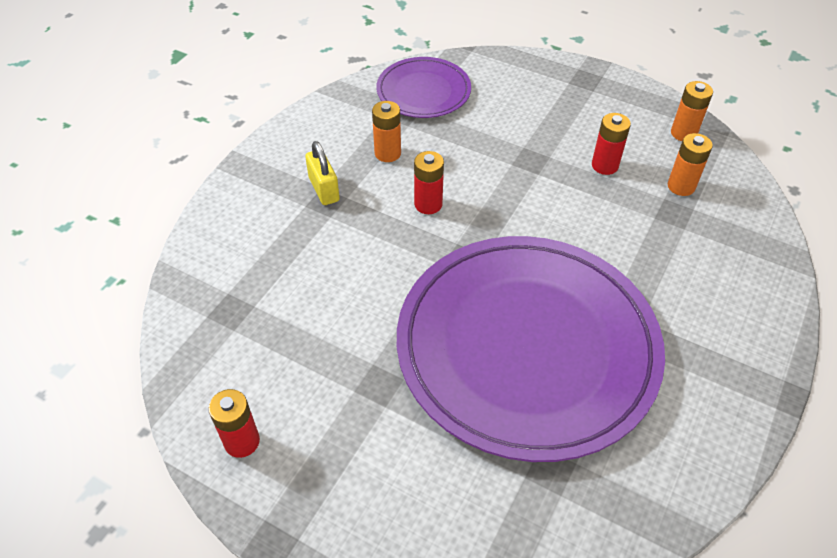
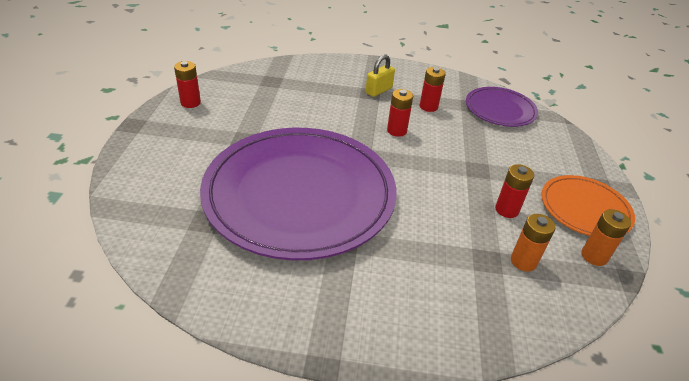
camera: 65 degrees right, 10 degrees down
(387, 153) = (428, 107): orange battery -> red battery
(618, 107) = (585, 209): none -> orange plate

